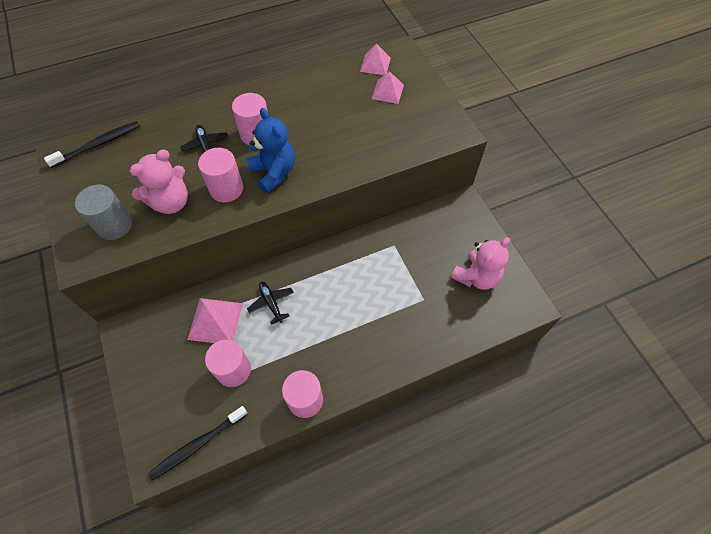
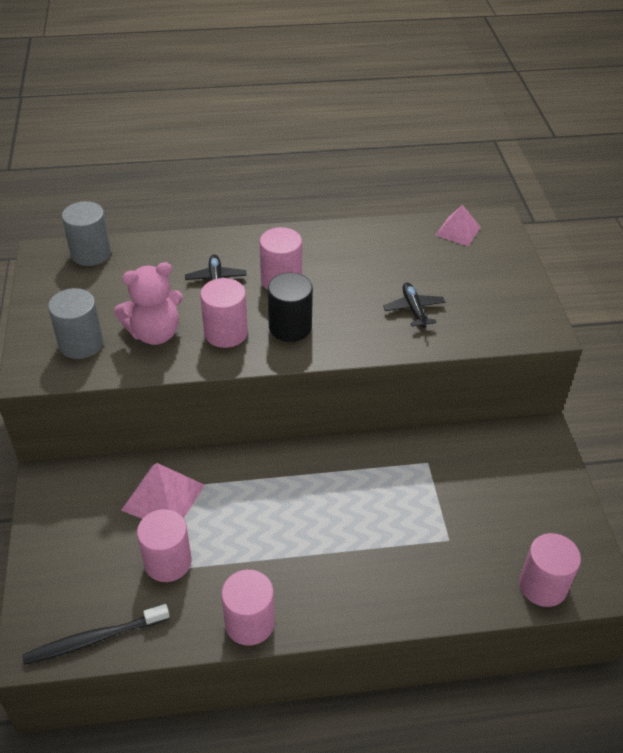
camera: 15 degrees right, 15 degrees down
(98, 144) = (91, 253): black toothbrush -> grey cylinder
(271, 303) = (241, 494): black plane -> black plane (414, 309)
(274, 172) = (290, 327): blue teddy bear -> black cylinder
(387, 91) = (464, 265): pink pyramid -> none
(476, 277) = (532, 529): pink teddy bear -> none
(493, 316) = (543, 586): none -> pink cylinder

